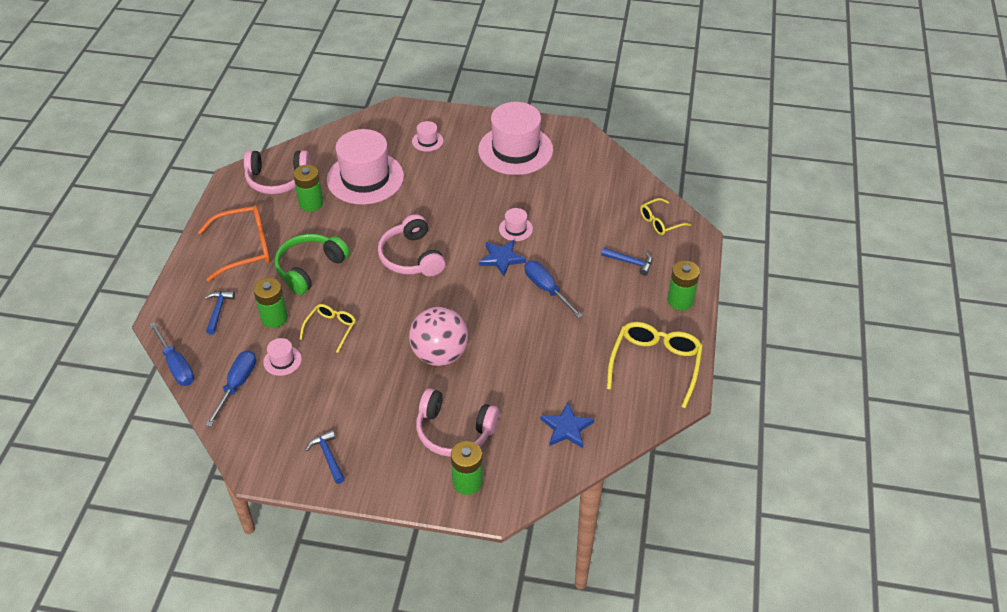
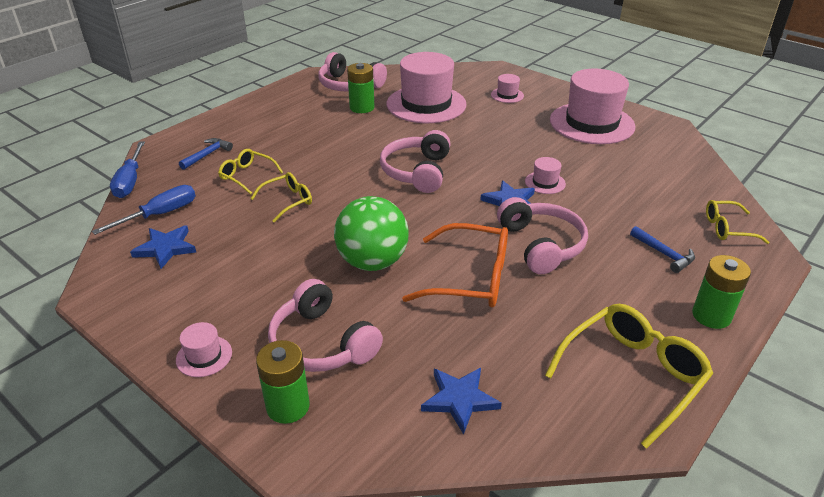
camera: 30 degrees right, 10 degrees down
(245, 248) = (276, 120): orange glasses -> orange glasses (471, 278)
(273, 412) = (165, 248): none -> blue star
(274, 318) = (247, 176): green battery -> yellow glasses
(282, 360) = (218, 210): pink hat -> pink hat (204, 356)
(310, 268) = (315, 151): green headphones -> none
(328, 456) = (172, 309): blue hammer -> none
(440, 354) = (372, 262): pink ball -> green ball
(546, 289) = (541, 245): blue screwdriver -> pink headphones

